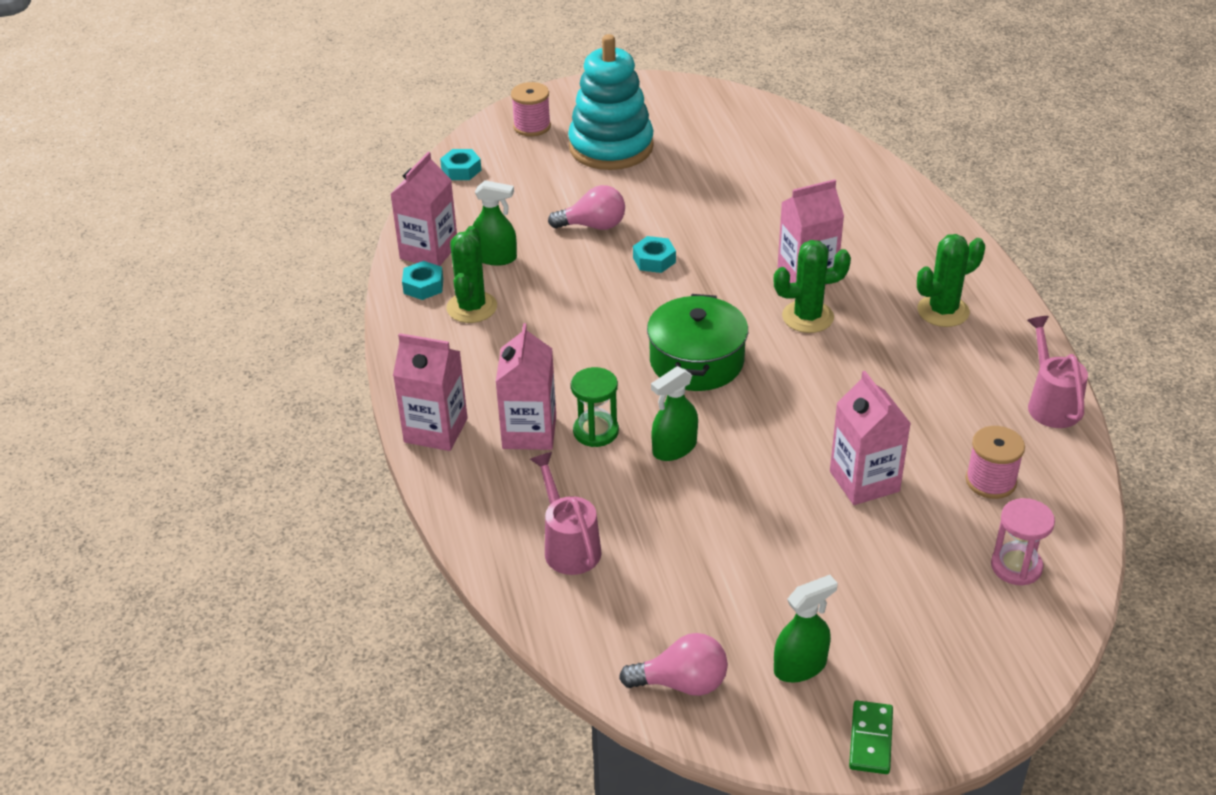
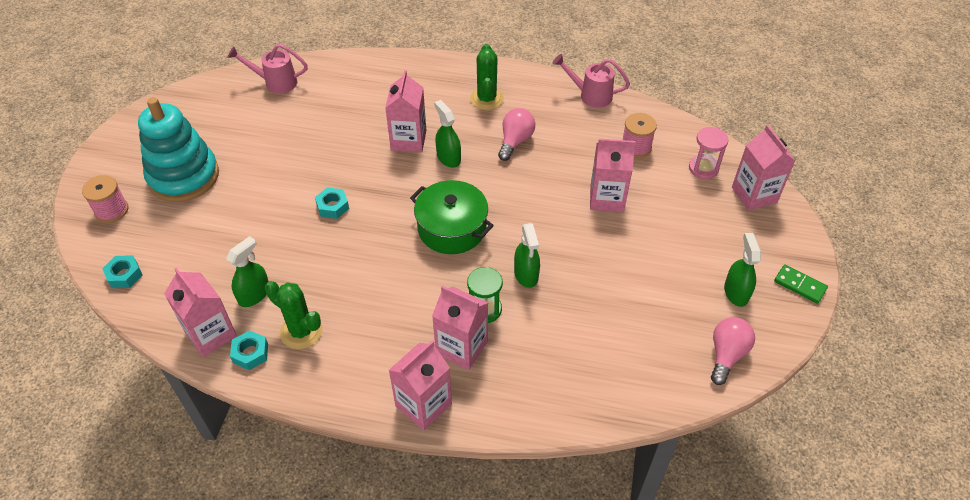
camera: 65 degrees left, 10 degrees up
(569, 546) = (584, 367): pink watering can -> pink watering can (275, 82)
(593, 226) = (266, 223): pink light bulb -> pink light bulb (515, 141)
(807, 317) = (448, 158): green cactus -> green spray bottle
(1013, 640) = (754, 195): none -> pink carton

